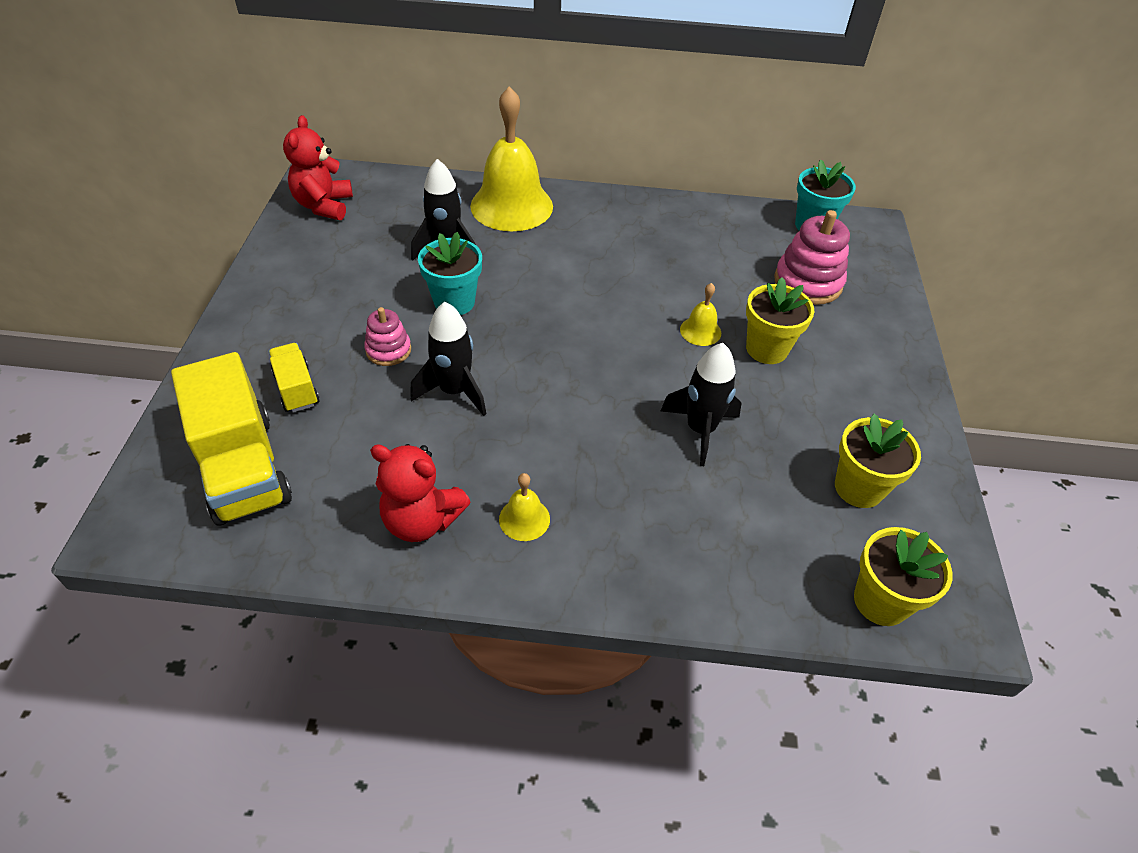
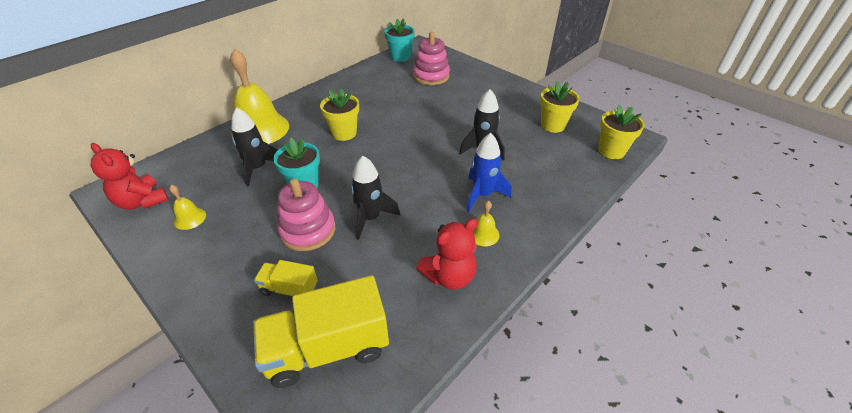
camera: 50 degrees left, 5 degrees down
(243, 468) = (327, 348): yellow truck -> yellow truck turned 150 degrees clockwise
(388, 350) = (308, 230): pink stacking toy -> pink stacking toy, size x1.68
(600, 479) = (482, 195): none -> blue rocket
(700, 331) = (425, 118): yellow bell -> yellow bell (190, 218)
(766, 349) = (456, 106): yellow flower pot -> yellow flower pot (344, 133)

